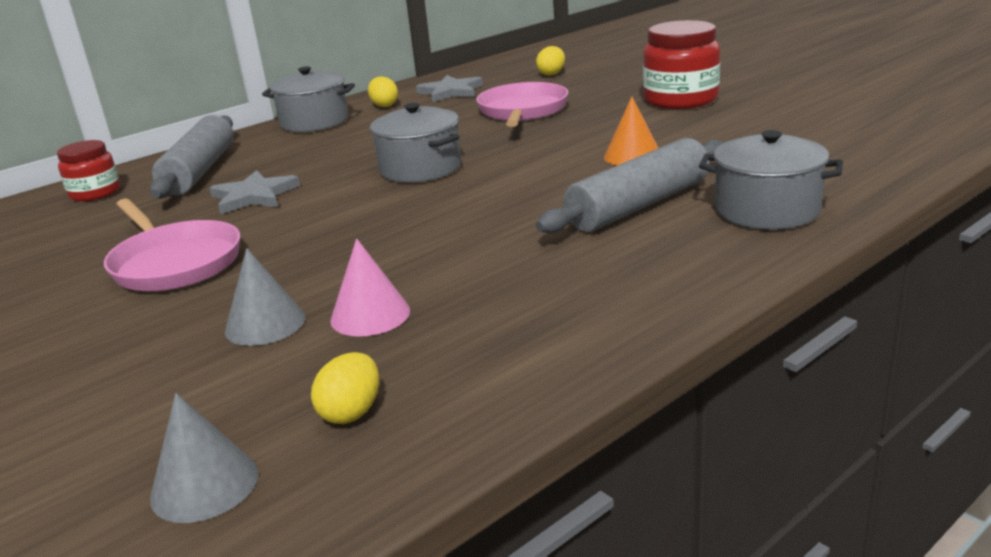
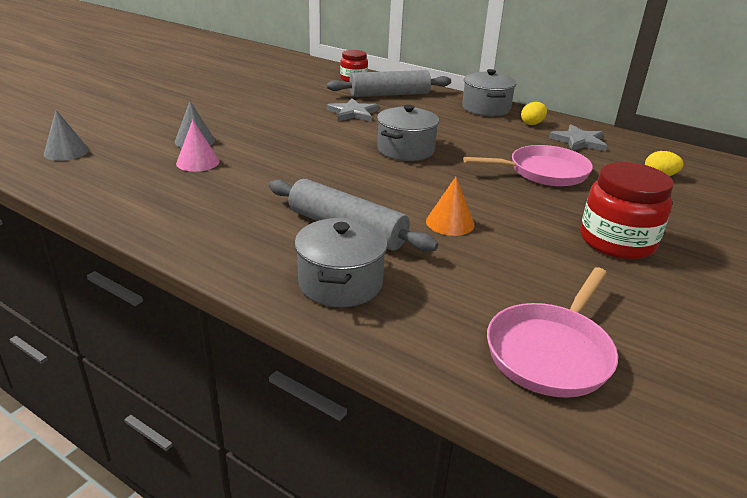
camera: 70 degrees right, 5 degrees up
(174, 262) = (265, 111): pink pan -> pink pan (551, 352)
(351, 412) = (106, 170): yellow egg -> none

